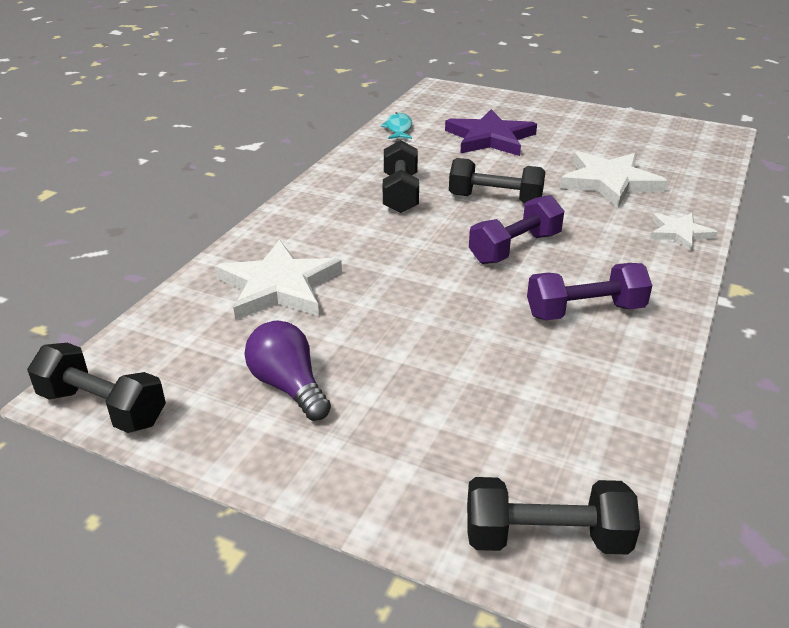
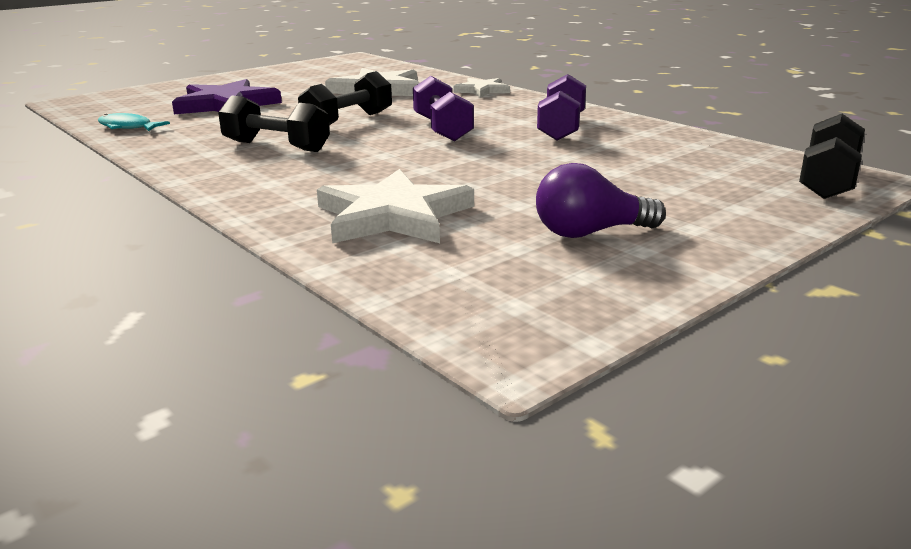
camera: 65 degrees left, 10 degrees down
(102, 408) = (563, 332): black dumbbell -> none

